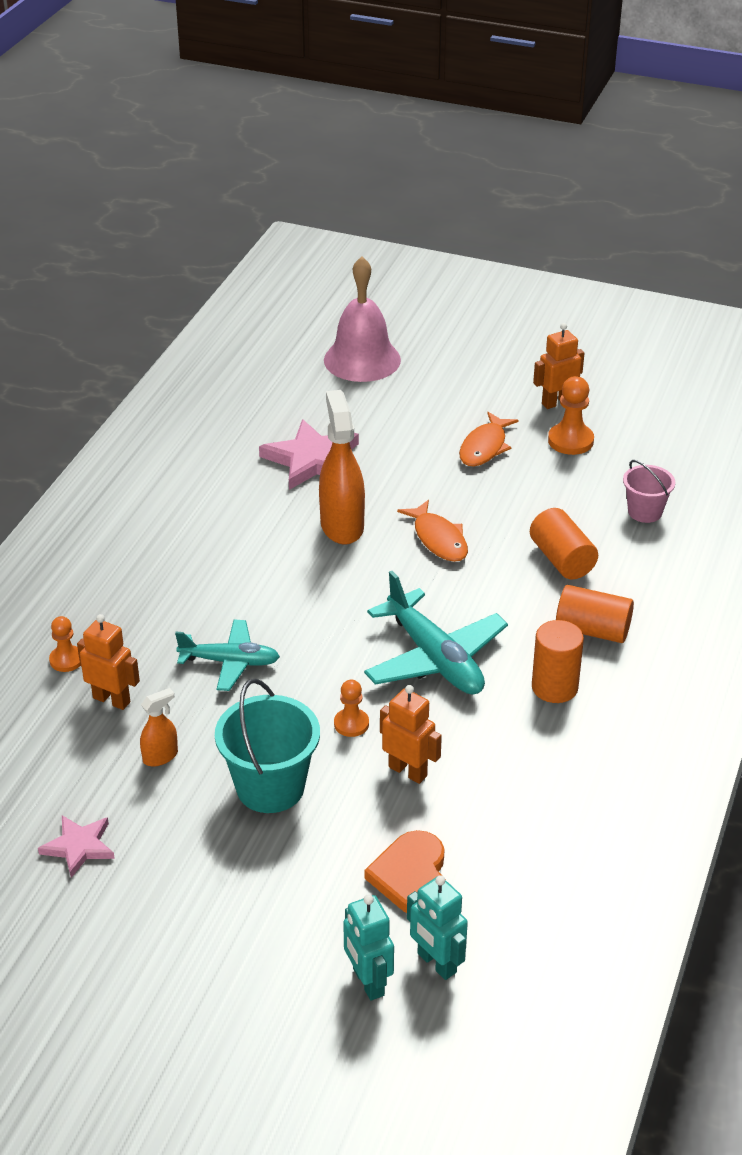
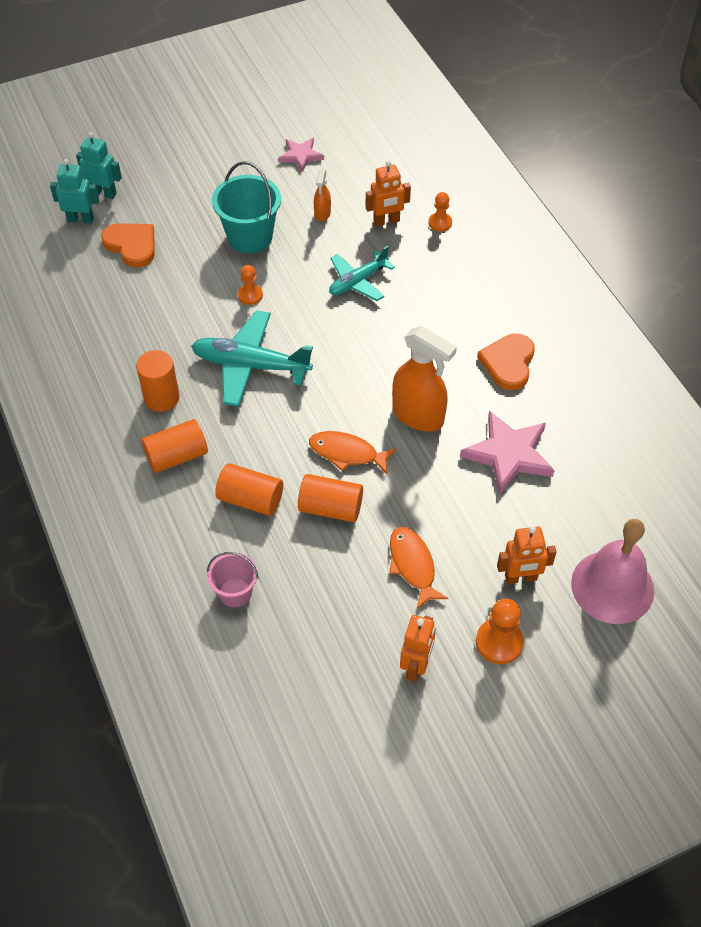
camera: 135 degrees right, 15 degrees up
(210, 512) = (508, 363): none -> orange heart
(408, 771) = (191, 292): orange robot -> orange robot (521, 578)
(501, 514) = (330, 508): none -> orange cylinder
(570, 441) = (360, 627): orange pawn -> orange pawn (499, 642)

